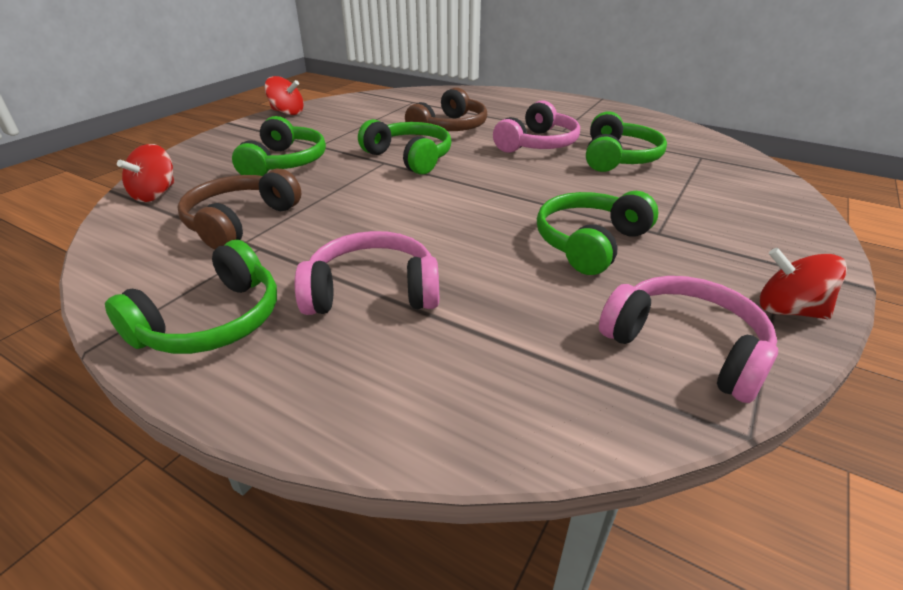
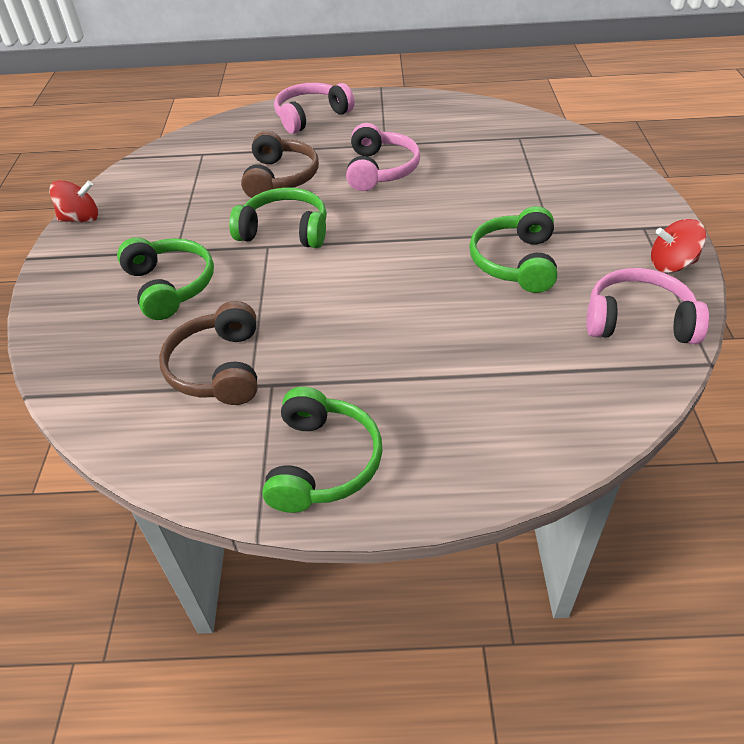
camera: 30 degrees left, 10 degrees up
(155, 194) = (87, 378): red spinning top -> none
(372, 291) = (410, 378): pink headphones -> pink headphones (311, 116)
(618, 158) = (459, 162): green headphones -> none

